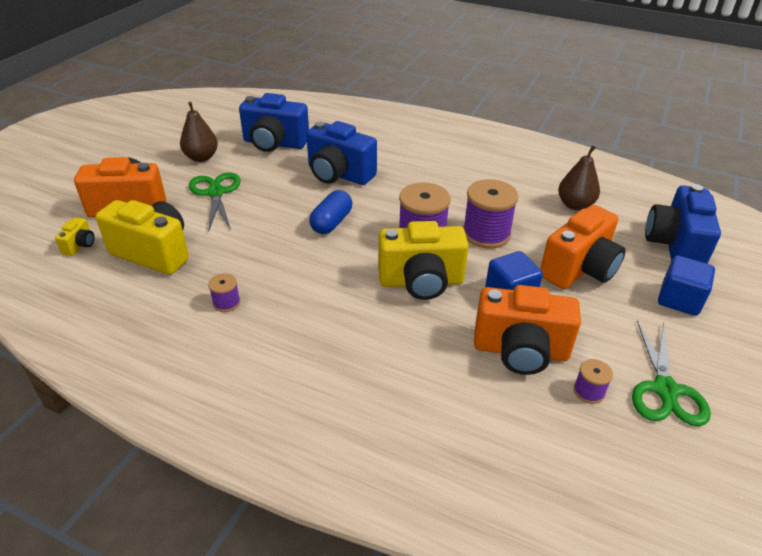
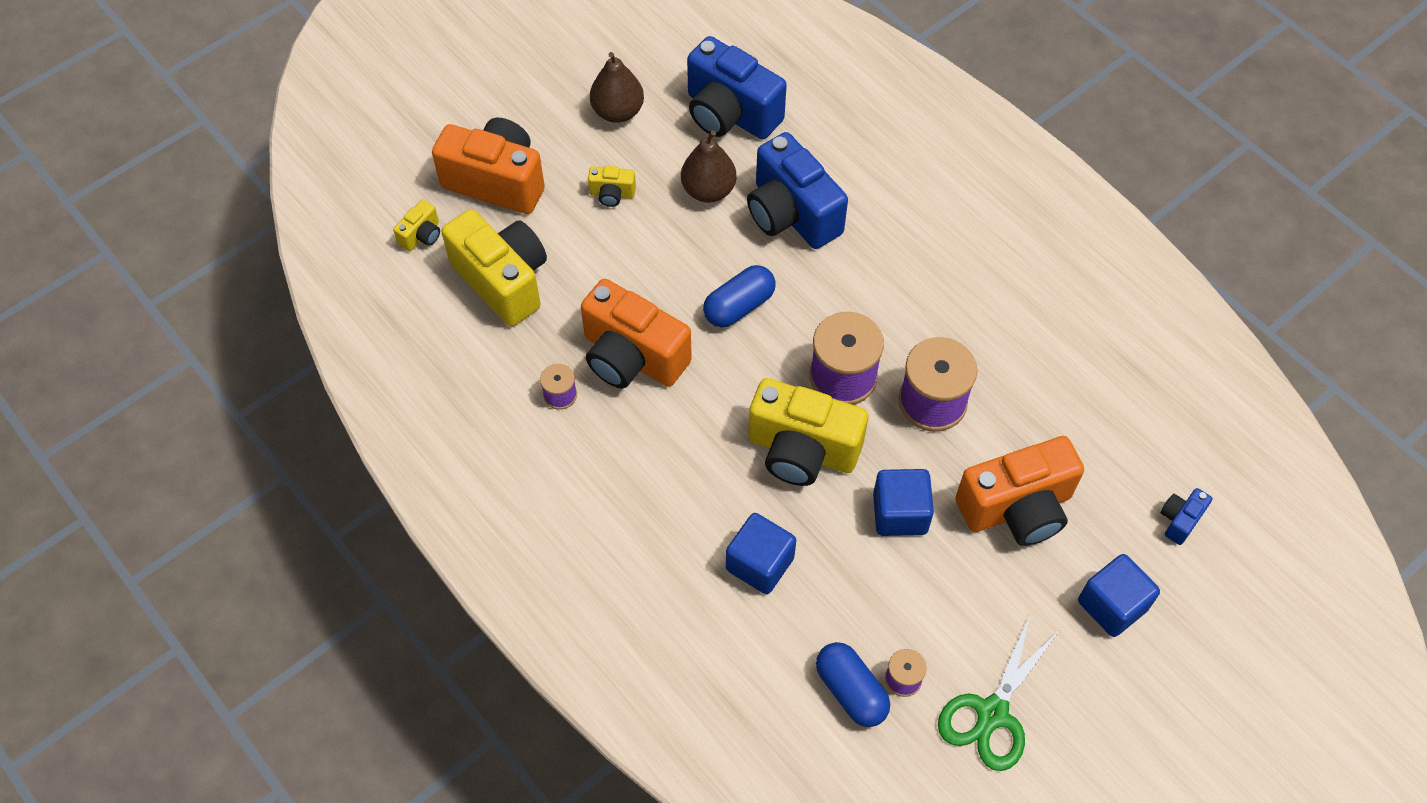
camera: 25 degrees right, 20 degrees up
(215, 193) = (612, 194): green scissors -> yellow camera
(435, 356) = (760, 564): none -> blue cube
(520, 351) = (860, 597): orange camera -> orange camera (632, 357)
(559, 414) = (851, 691): none -> blue capsule
(575, 205) = (1093, 395): brown pear -> brown pear (708, 190)
(675, 246) = (1180, 520): blue camera -> blue camera, size x0.45

